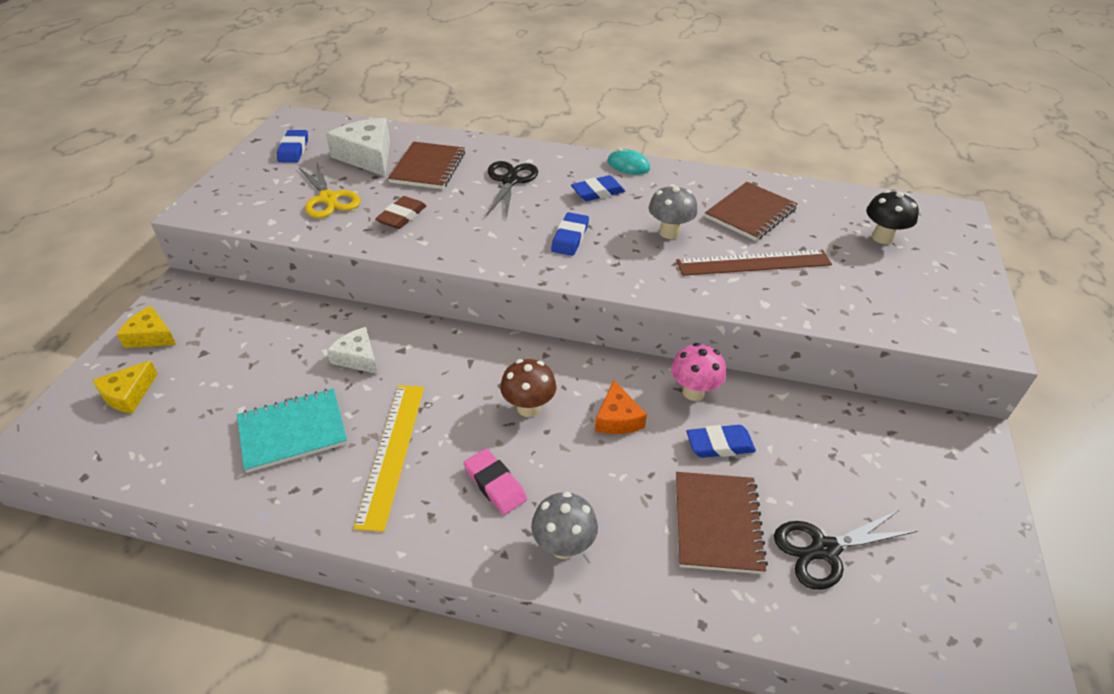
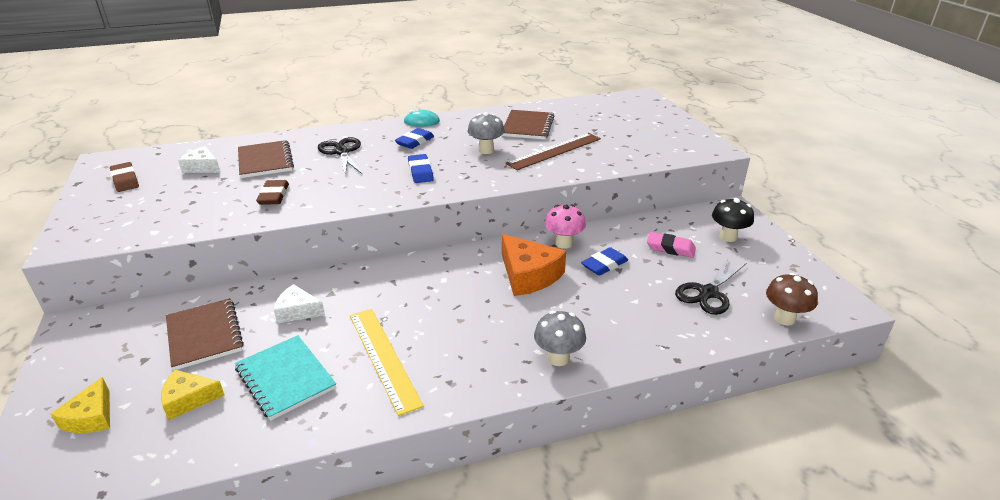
camera: 30 degrees left, 10 degrees down
(151, 336) = (74, 368): yellow cheese -> yellow cheese (188, 399)
(293, 150) = (125, 180): blue eraser -> brown eraser
(293, 431) = (285, 378): turquoise notebook -> turquoise notebook turned 75 degrees counterclockwise
(328, 198) = (194, 202): yellow scissors -> none
(367, 156) = (202, 167): white cheese -> white cheese, size x0.60
(495, 484) = (479, 344): pink eraser -> pink eraser (670, 248)
(528, 408) = (462, 292): brown mushroom -> brown mushroom (784, 318)
(617, 418) = (528, 275): orange cheese -> orange cheese, size x1.66
(717, 523) = (639, 305): brown notebook -> brown notebook (204, 335)
(882, 238) = (615, 118): black mushroom -> black mushroom (728, 237)

